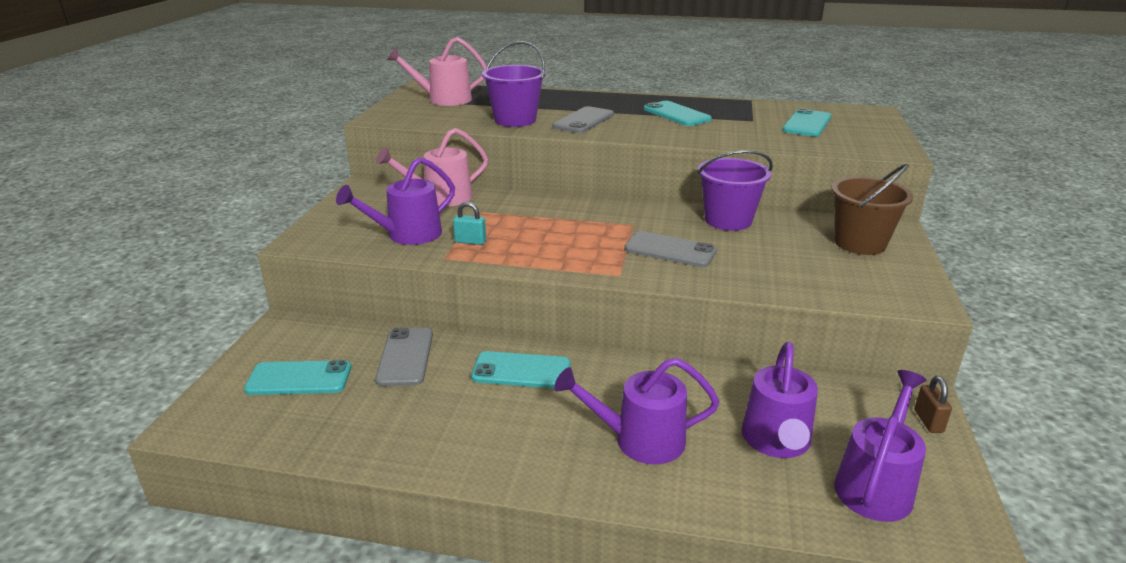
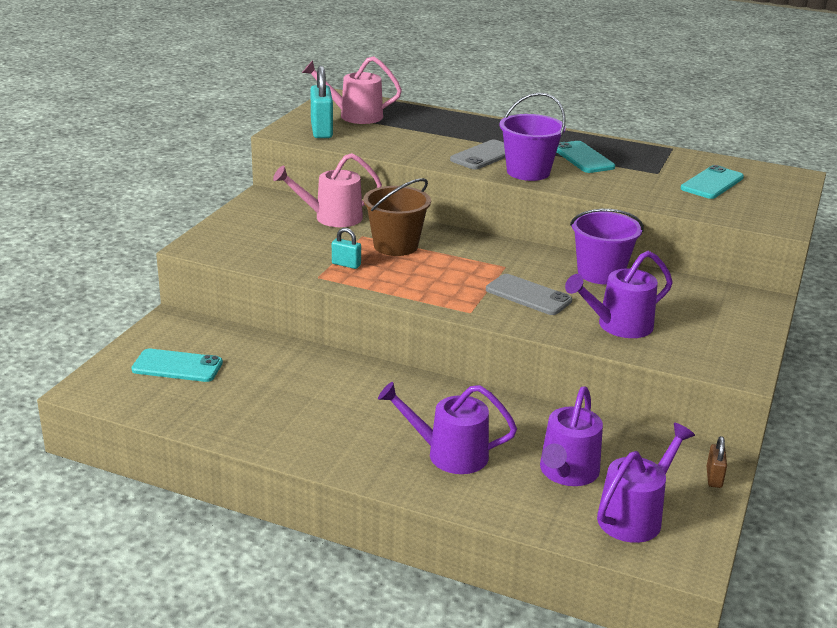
camera: 10 degrees right, 0 degrees up
(405, 357) = (270, 361): grey phone -> none
(407, 235) = (291, 251): purple watering can -> purple watering can (618, 326)
(415, 114) = (321, 131): none -> turquoise padlock
(515, 120) = (417, 147): purple bucket -> purple bucket (528, 172)
(521, 371) = (368, 386): turquoise phone -> none
(860, 243) = (717, 311): brown bucket -> brown bucket (396, 246)

